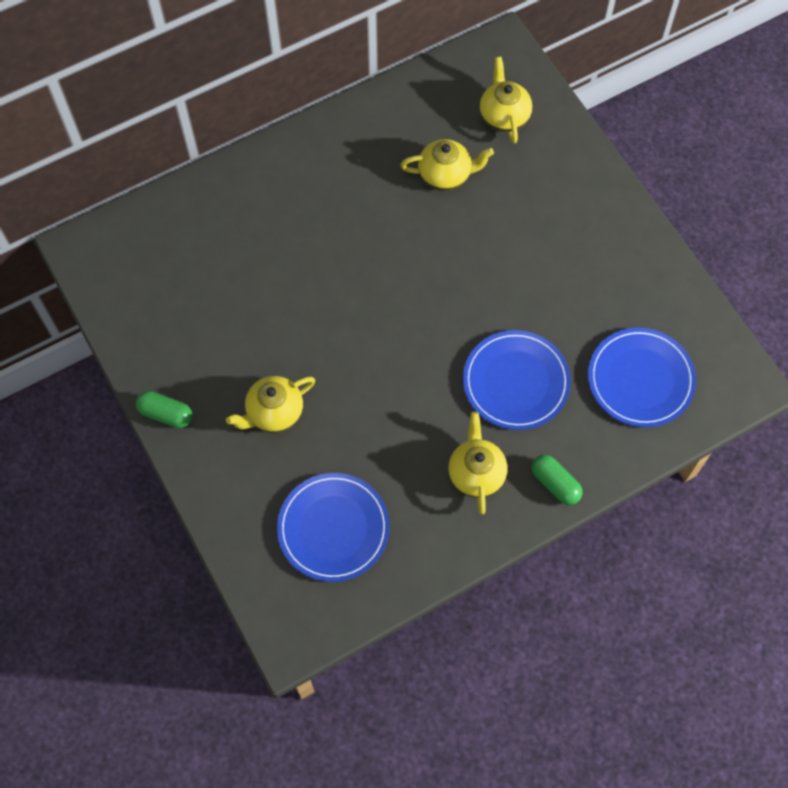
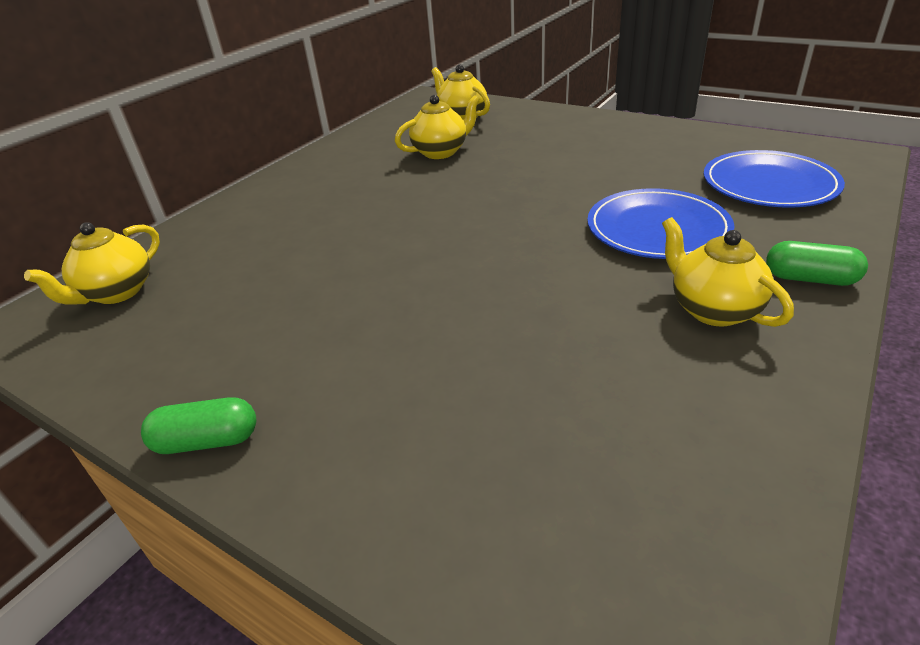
camera: 25 degrees left, 30 degrees down
(274, 413) = (387, 368): yellow teapot -> yellow teapot (116, 293)
(333, 528) = (593, 458): blue plate -> none

